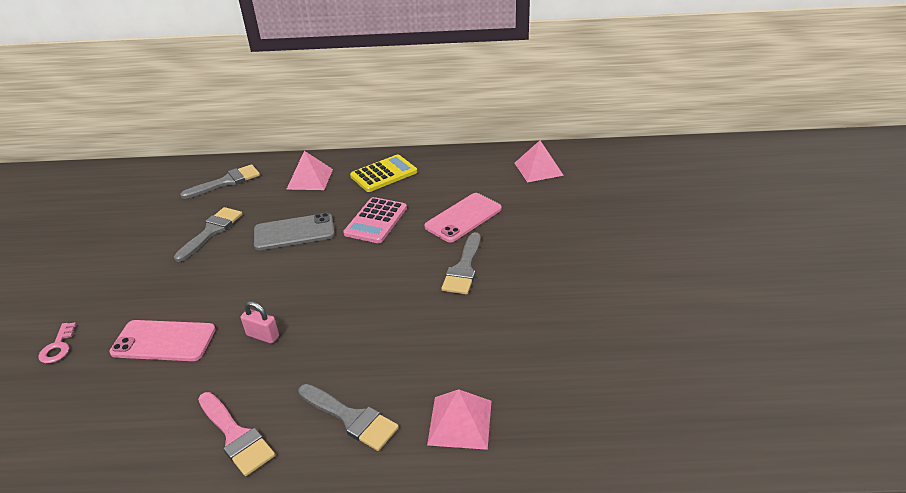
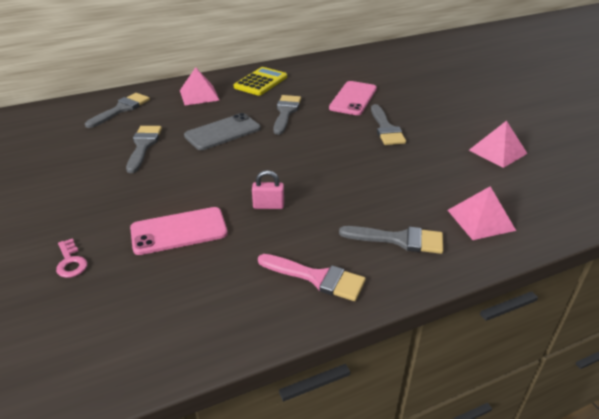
camera: 25 degrees left, 0 degrees up
(376, 221) = (286, 112): pink calculator -> grey brush
(538, 169) = (378, 61): pink pyramid -> pink pyramid (497, 151)

